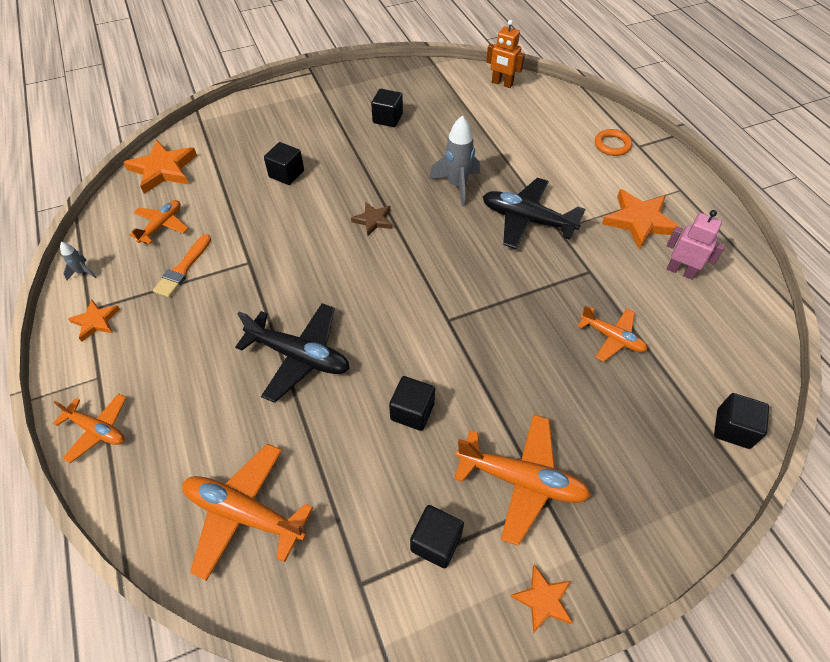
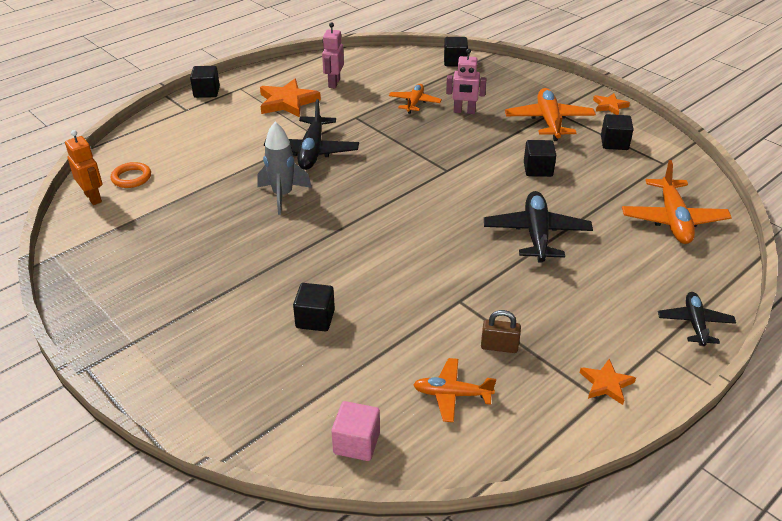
camera: 110 degrees left, 15 degrees down
(83, 272) = (560, 433): grey rocket -> none
(97, 430) = (695, 323): orange plane -> black plane
(163, 169) = (356, 443): orange star -> pink cube
(183, 269) = (499, 347): orange brush -> brown padlock
(373, 220) = (357, 235): brown star -> none
(387, 118) = (182, 267): black cube -> black cube (206, 92)
(502, 83) = (93, 197): orange robot -> orange robot turned 45 degrees counterclockwise
(576, 385) = (464, 111): none -> pink robot
(612, 145) = (189, 122): orange ring -> orange ring (131, 178)

